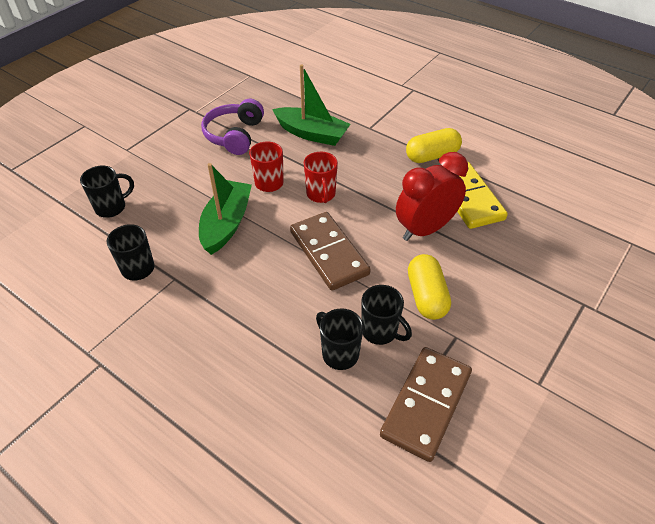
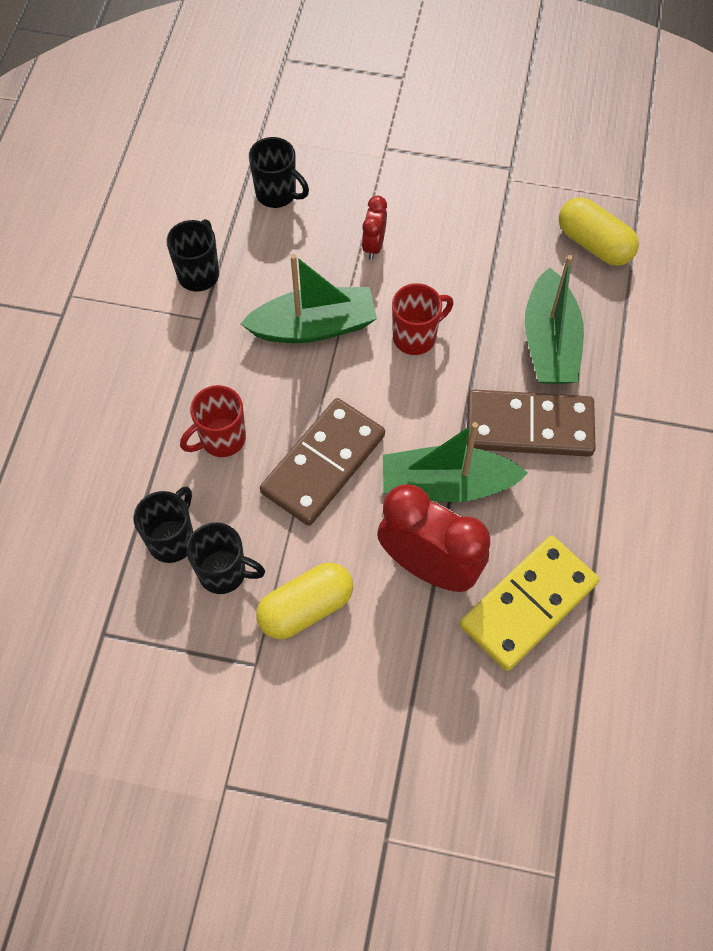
camera: 65 degrees right, 15 degrees up
(191, 178) = (373, 245): none -> red clock
(234, 135) = (487, 250): purple headphones -> none
(321, 194) = (426, 409): red mug -> red mug (221, 439)
(376, 203) = (446, 485): none -> green boat
(380, 331) = (224, 573): black mug -> black mug turned 90 degrees counterclockwise
(426, 404) = (142, 660): brown domino -> brown domino (529, 427)
(432, 156) = (597, 524): yellow capsule -> yellow capsule (594, 244)

